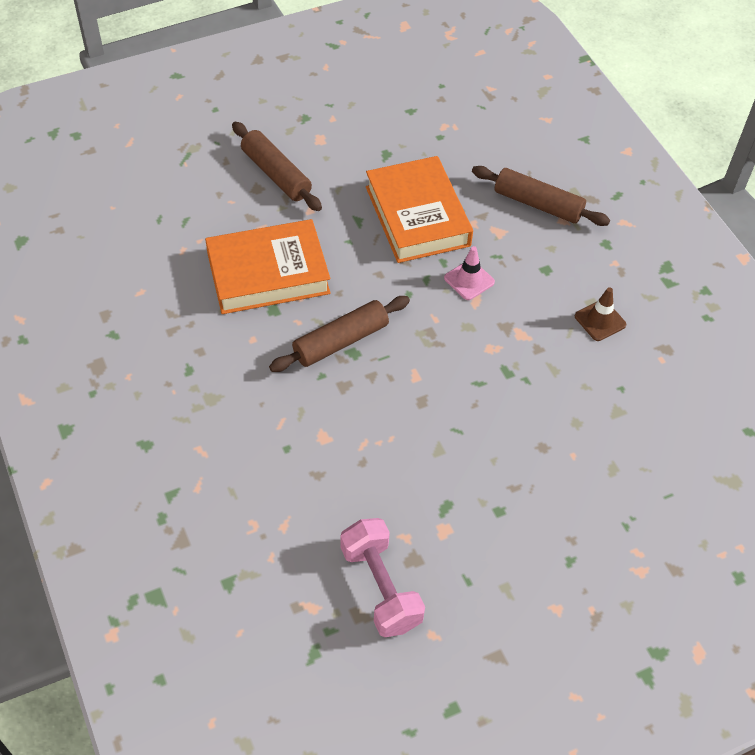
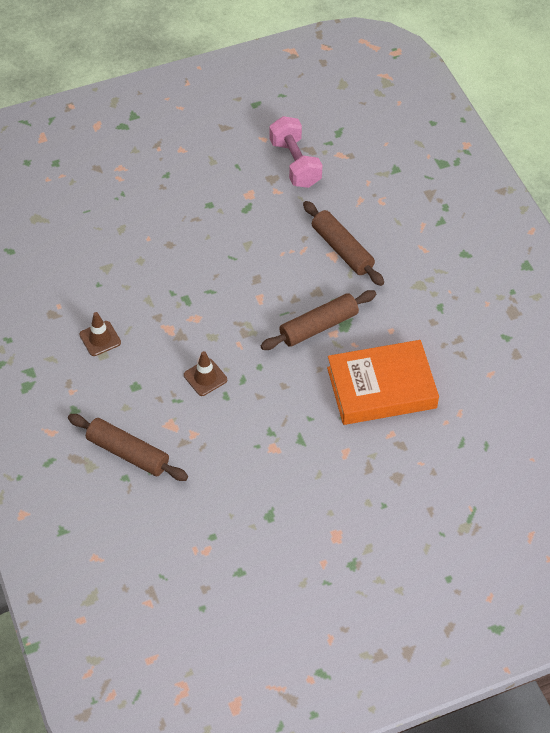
camera: 175 degrees left, 0 degrees up
(276, 174) = (379, 493): brown rolling pin -> brown rolling pin (342, 249)
(417, 216) = (244, 442): orange book -> none
(469, 280) = (205, 377): pink traffic cone -> brown traffic cone

